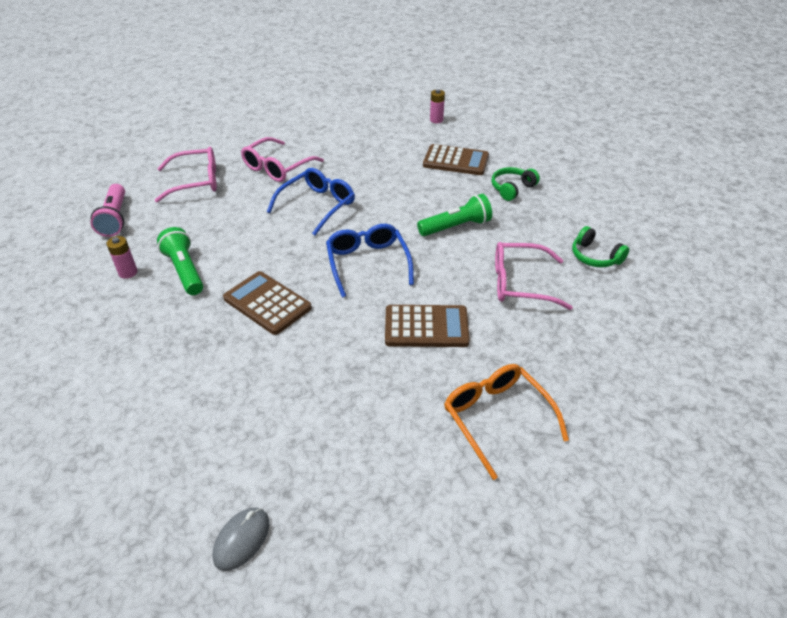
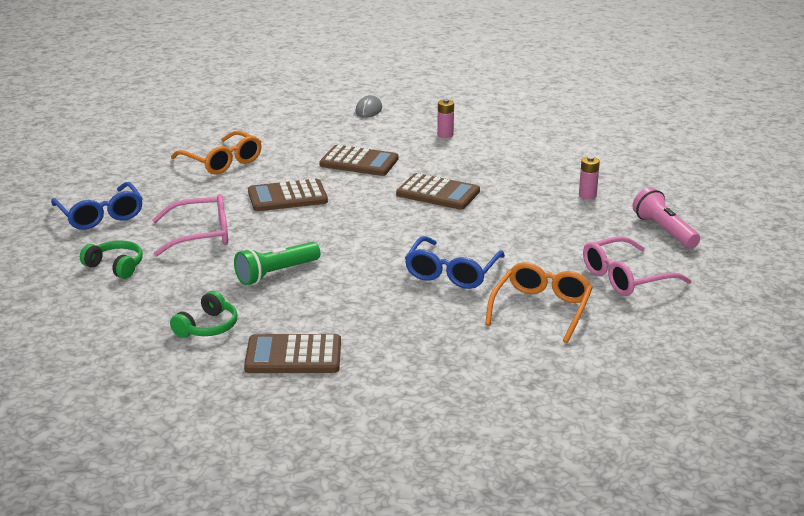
camera: 165 degrees right, 15 degrees down
(185, 270) = (536, 203): green flashlight -> none
(277, 167) = (541, 309): pink glasses -> orange glasses
(323, 380) = (359, 162): none -> brown calculator
(367, 263) = (362, 230): blue glasses -> blue glasses (100, 215)
(436, 120) = (345, 428): pink battery -> pink battery (445, 135)

